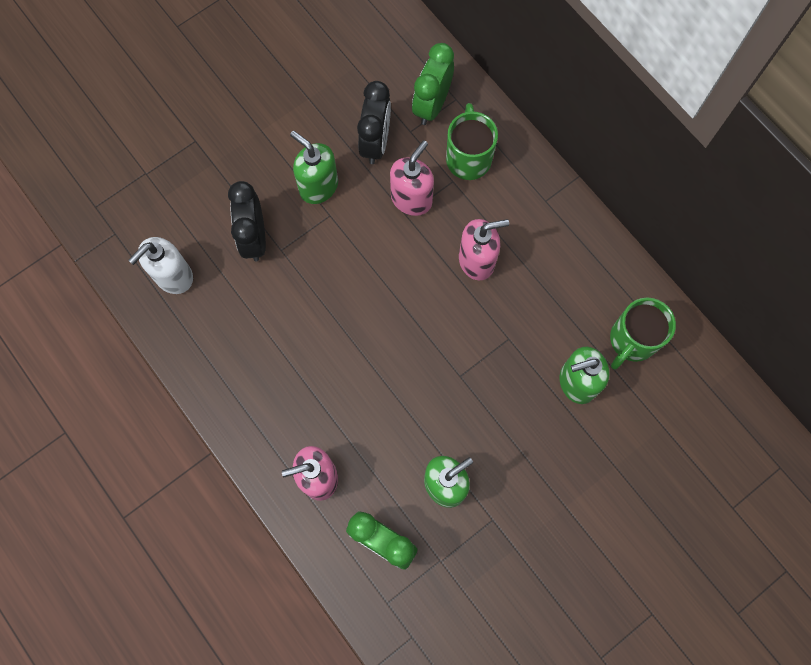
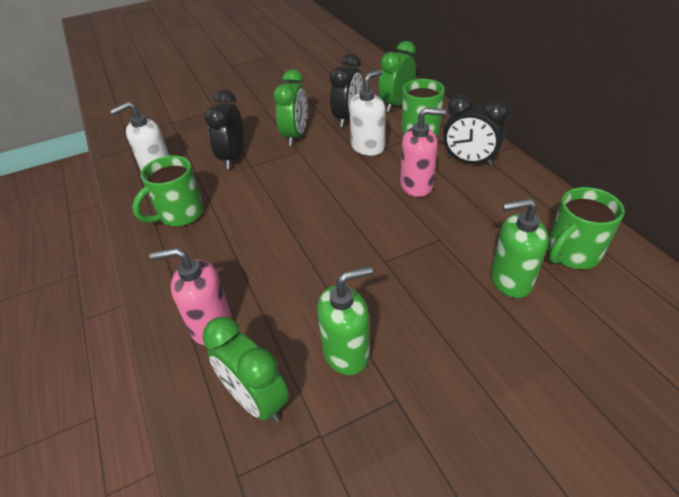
camera: 15 degrees right, 30 degrees down
(229, 341) = (180, 214): none -> green mug
(318, 186) = (295, 136): green soap dispenser -> green clock
(411, 199) = (368, 147): pink soap dispenser -> white soap dispenser
(529, 211) = (469, 161): none -> black clock

